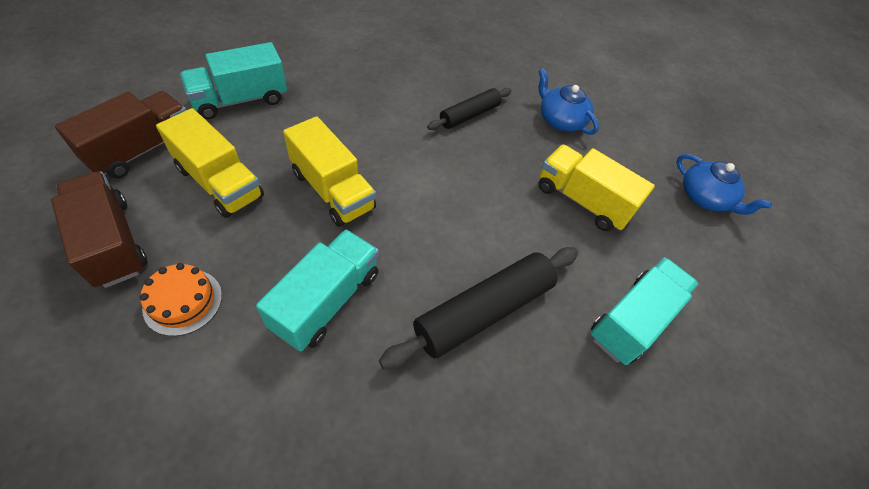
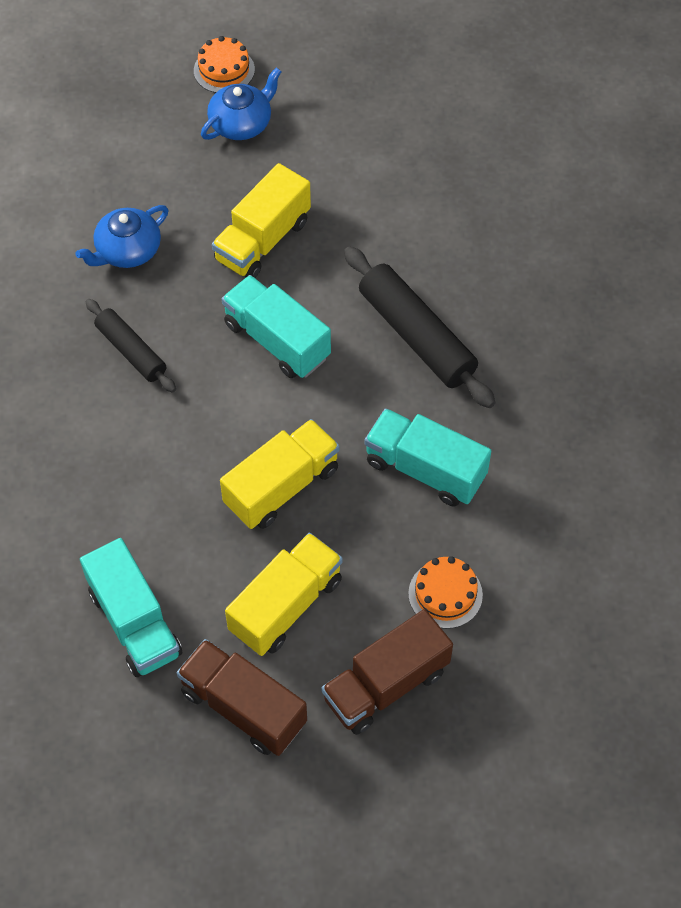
camera: 85 degrees left, 5 degrees up
(632, 320) = (407, 215): turquoise truck -> turquoise truck (277, 341)
(758, 191) = (224, 70): none -> orange cake

